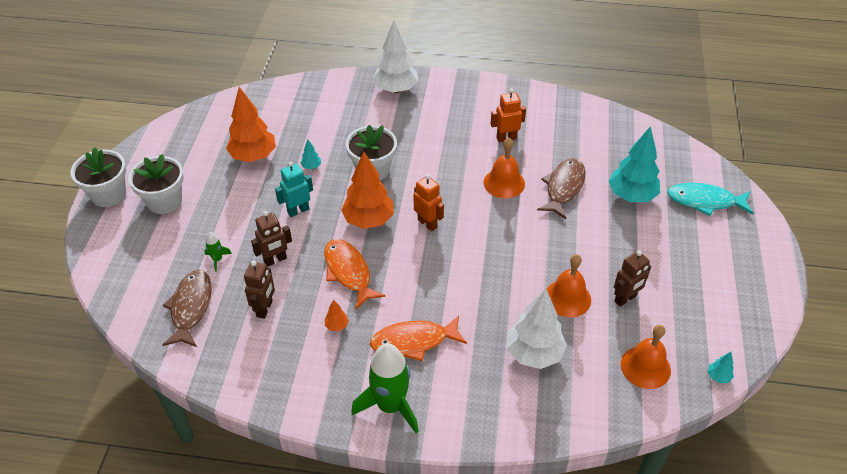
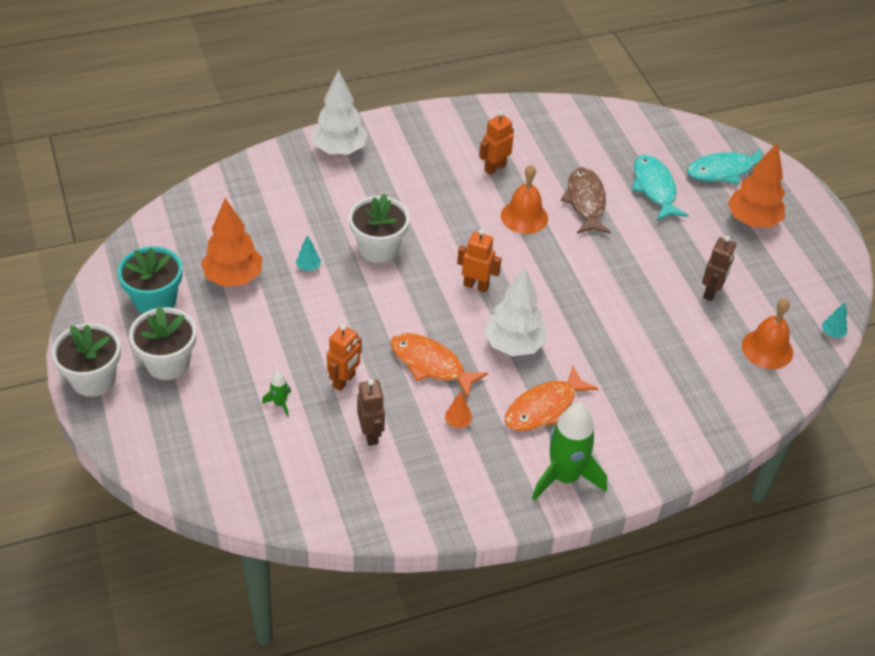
camera: 30 degrees left, 0 degrees up
(189, 154) = (155, 300): none -> turquoise flower pot
(191, 308) = (290, 464): brown fish -> none
(275, 260) = (344, 381): brown robot -> orange robot
(298, 210) = (329, 320): turquoise robot -> none
(369, 220) = (413, 303): orange tree -> orange tree (752, 221)
(534, 353) = (663, 375): white tree -> white tree (514, 345)
(567, 298) = (659, 311): orange bell -> none
(631, 196) = (654, 188): turquoise tree -> turquoise fish

